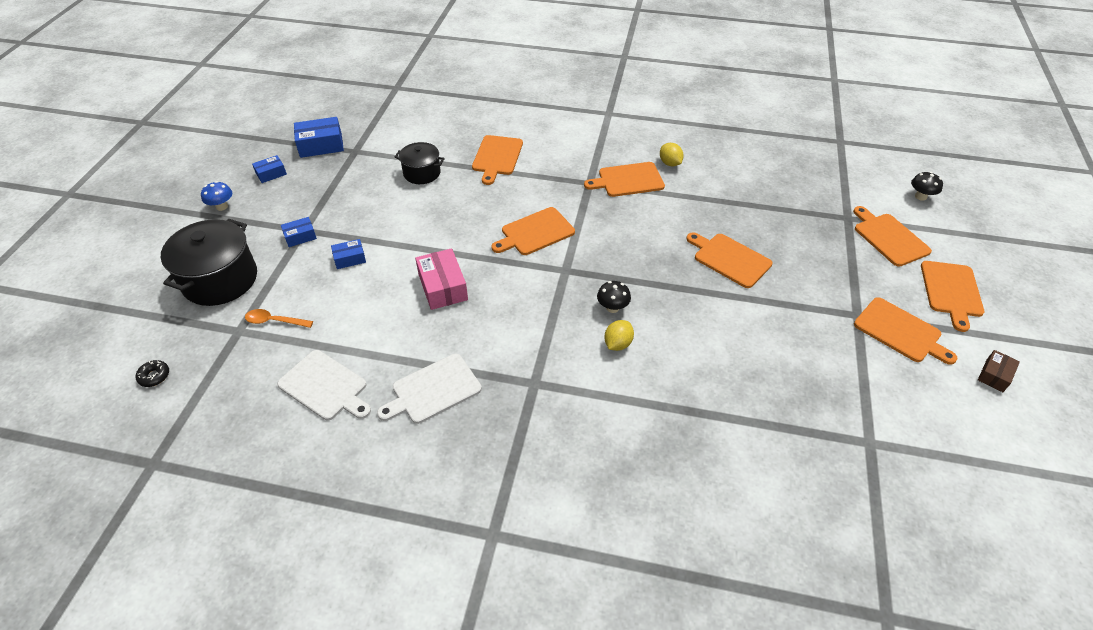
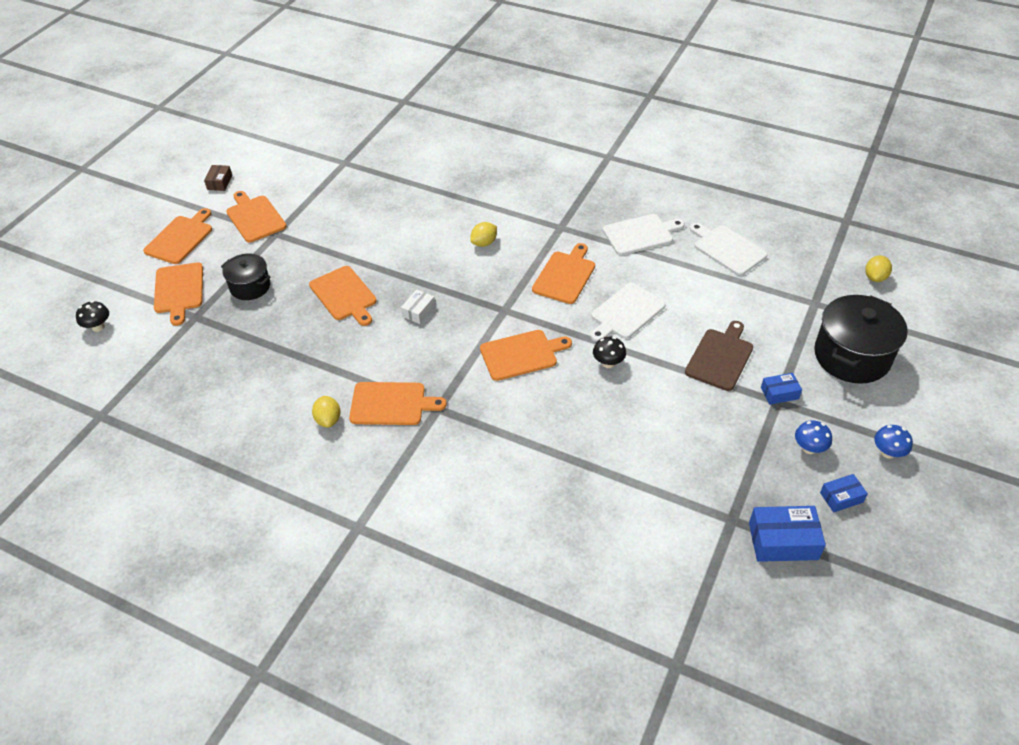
camera: 165 degrees left, 0 degrees up
(154, 376) = (875, 277): black donut -> yellow lemon
(274, 321) = (783, 306): orange spoon -> none
(286, 200) = (809, 448): none -> blue mushroom
(350, 259) = (720, 357): blue box -> brown cutting board
(422, 173) = (640, 461): black pot -> black pot (250, 286)
(443, 287) = (626, 313): pink box -> white cutting board
(497, 157) = (539, 470): orange cutting board -> orange cutting board (565, 275)
(612, 308) = (475, 270): black mushroom -> black mushroom (608, 363)
(648, 255) = (418, 311): none -> white box
(994, 375) = (219, 182): brown box -> brown box turned 45 degrees counterclockwise

